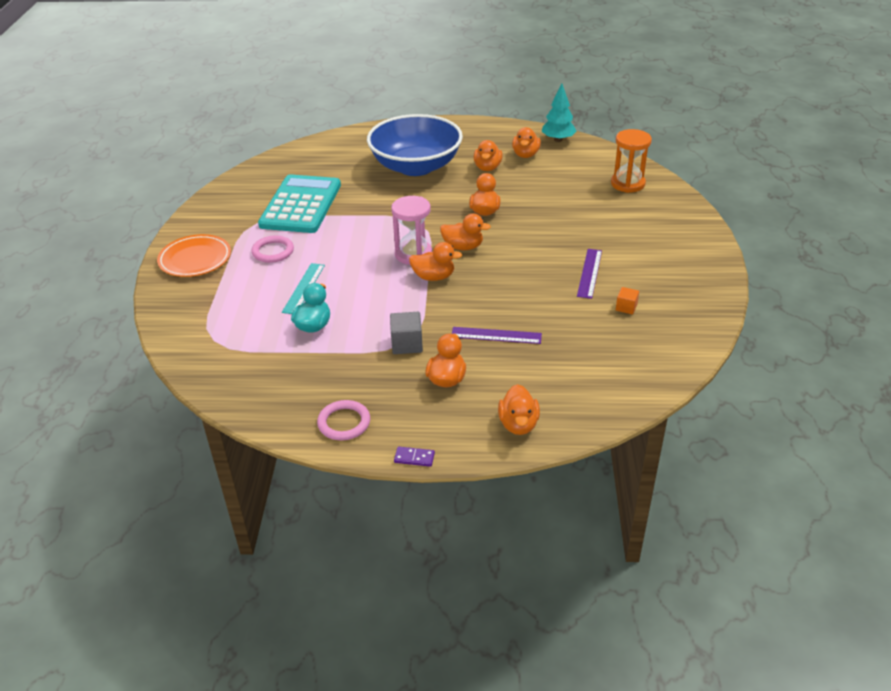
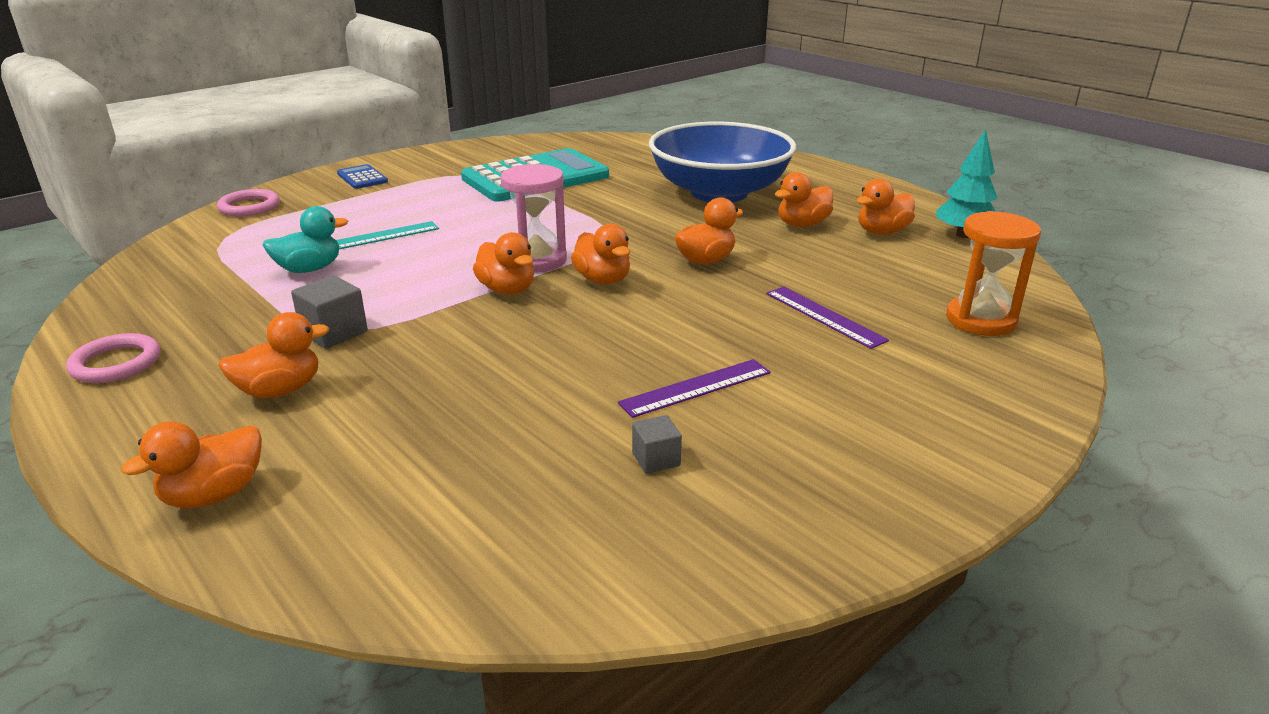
camera: 45 degrees right, 10 degrees down
(195, 259) = (362, 178): orange plate -> blue calculator
(273, 251) = (427, 199): pink ring -> pink ring (249, 207)
(414, 458) = (64, 443): purple domino -> none
(496, 335) = (429, 382): purple ruler -> purple ruler (824, 316)
(626, 307) = (656, 459): orange cube -> grey cube

